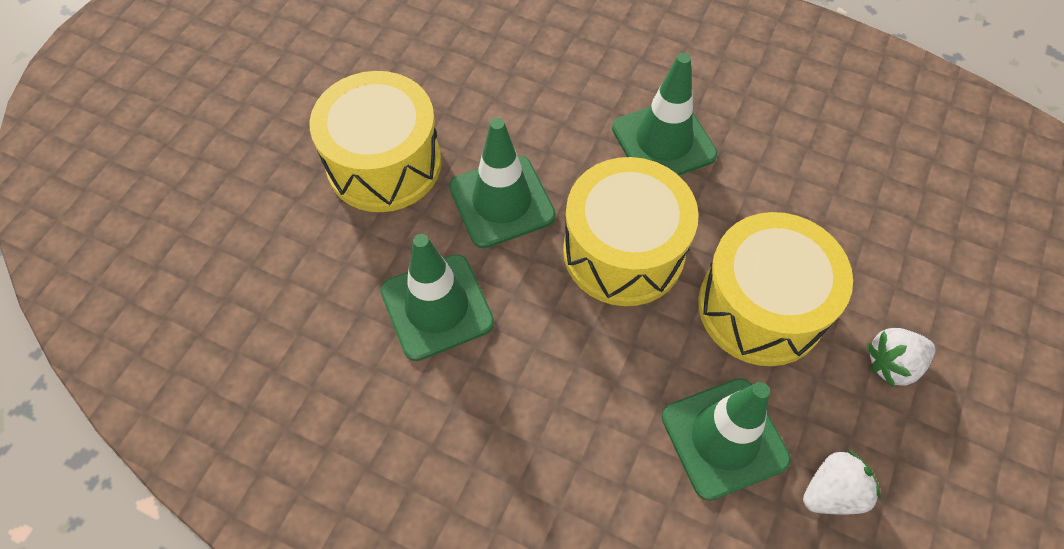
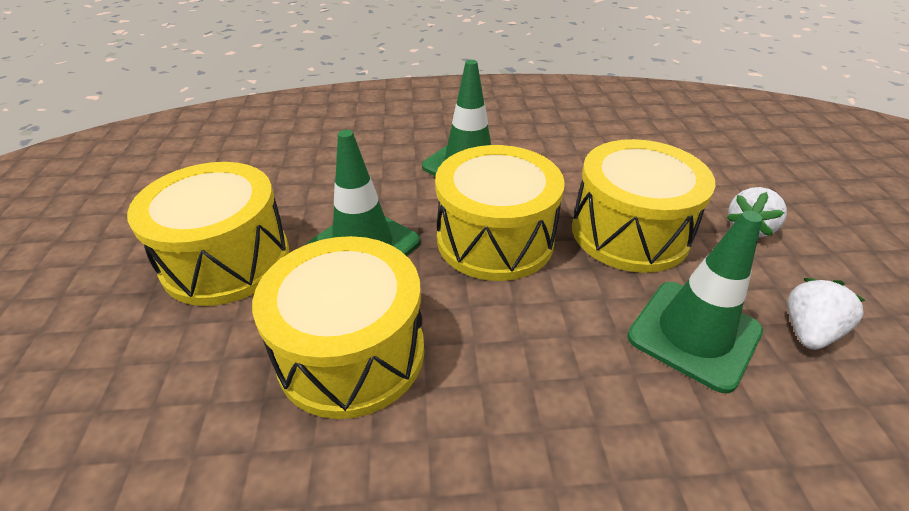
camera: 30 degrees left, 20 degrees down
(437, 307) = (351, 353): green traffic cone -> yellow drum

